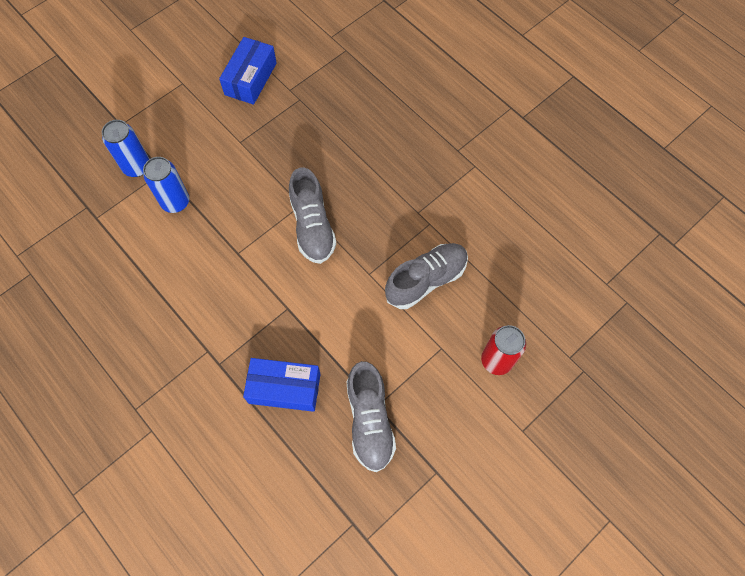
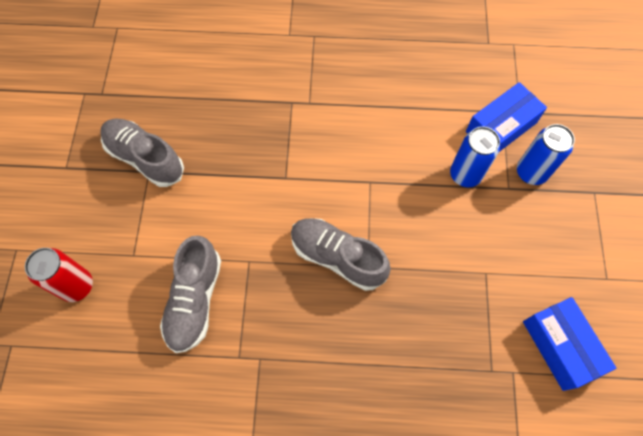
camera: 135 degrees right, 0 degrees up
(284, 388) = (228, 127): blue box -> blue box (501, 127)

